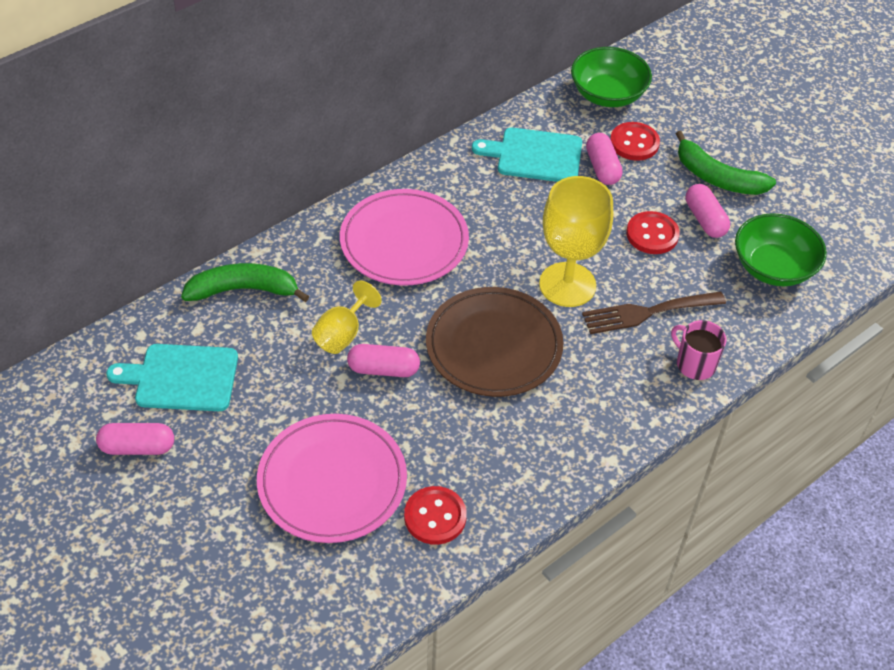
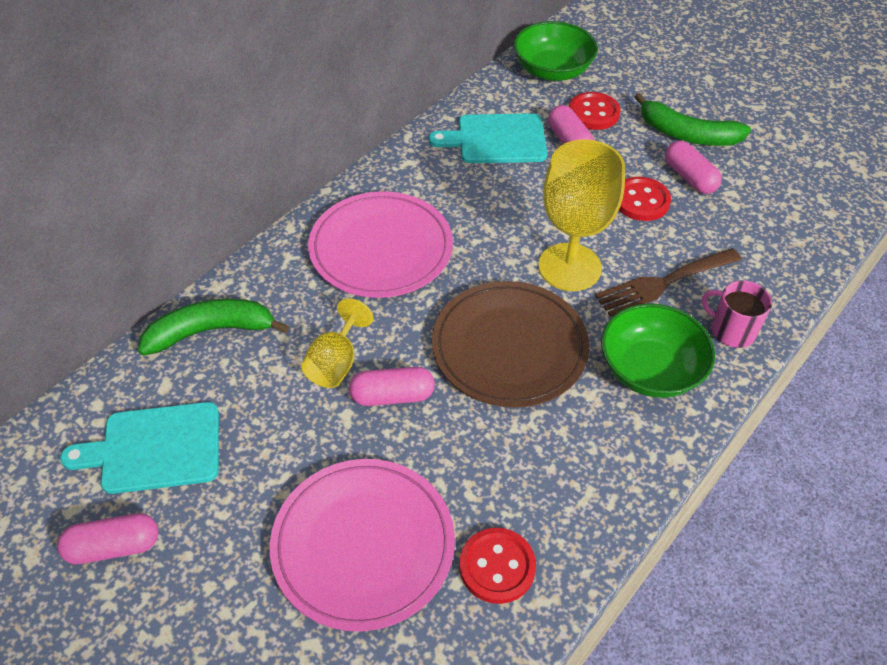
camera: 10 degrees left, 0 degrees up
(773, 267) = (775, 215): green bowl -> green bowl (650, 370)

